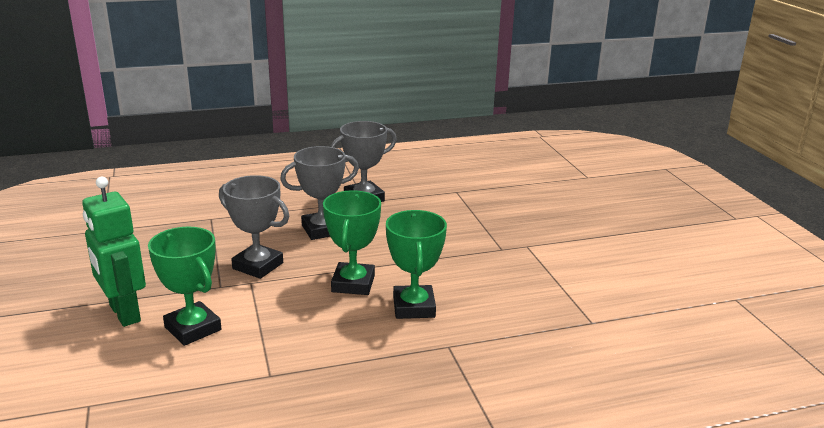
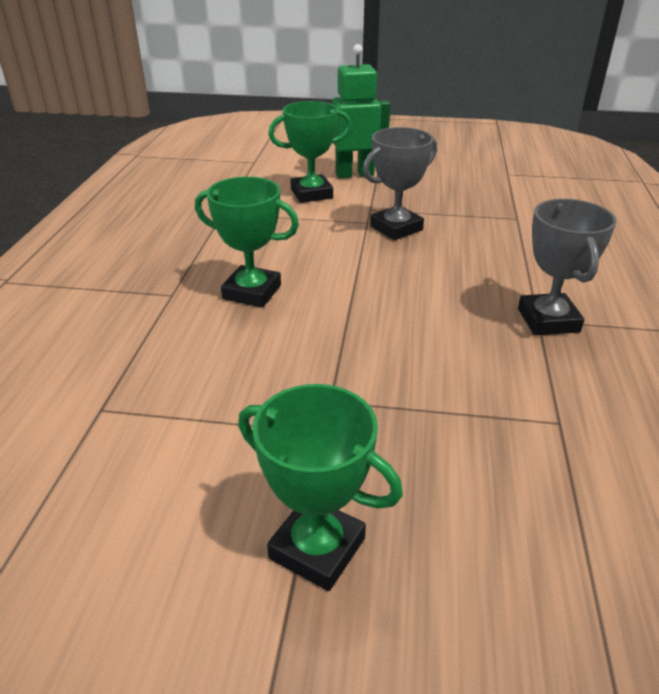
camera: 115 degrees right, 10 degrees up
(322, 230) = (460, 273): grey trophy -> none
(353, 284) = (325, 269): green trophy -> green trophy (317, 548)

